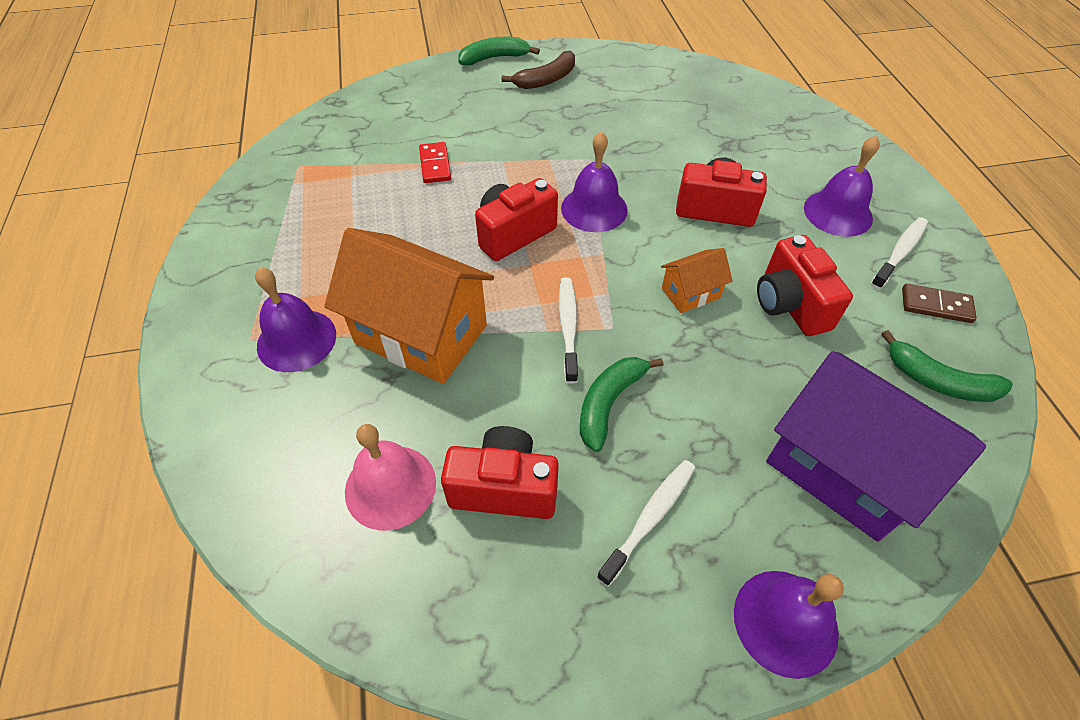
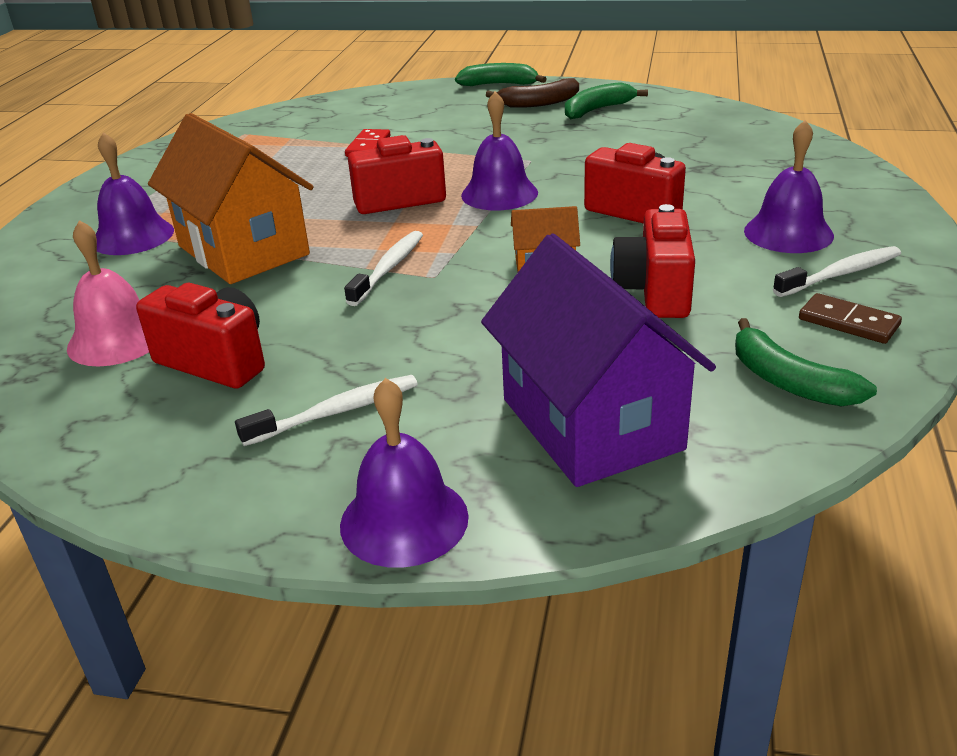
camera: 25 degrees right, 20 degrees down
(609, 403) = (377, 326): green banana -> green banana (597, 110)

